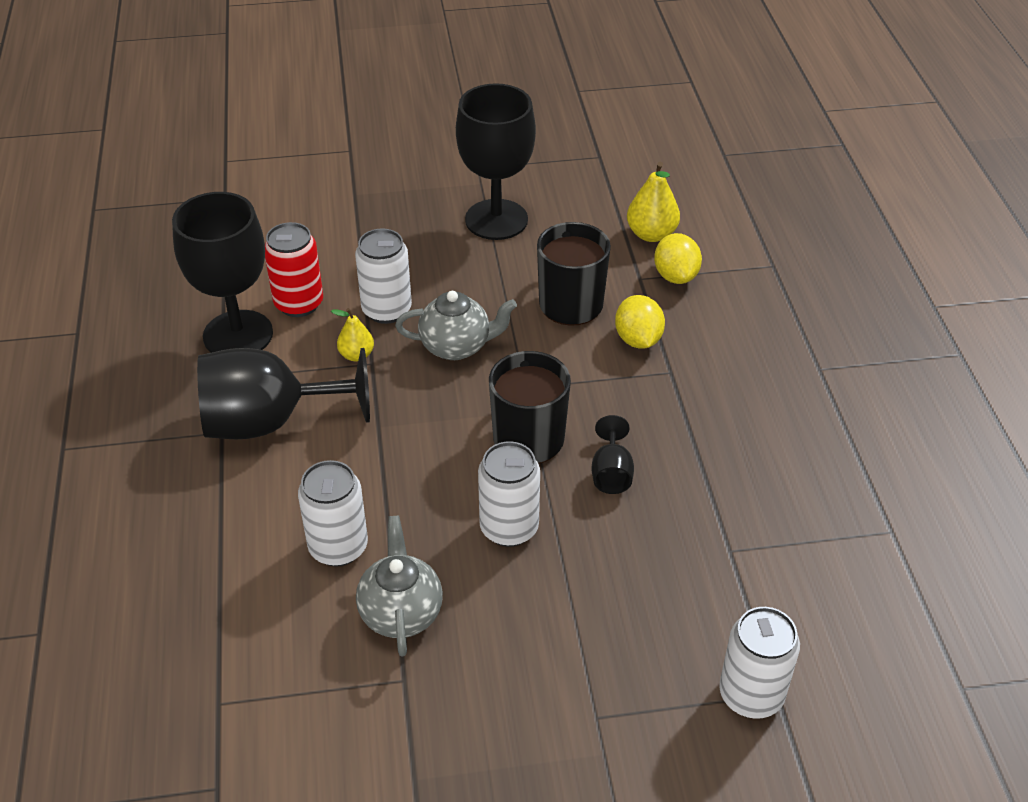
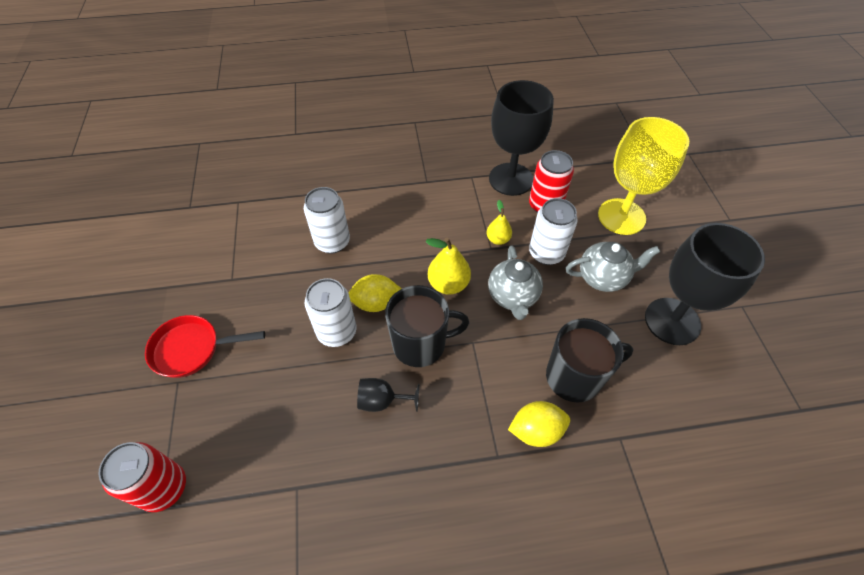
camera: 90 degrees right, 10 degrees up
(270, 421) = (435, 202): black goblet -> none
(331, 236) = (621, 216): none -> yellow goblet
(401, 612) = (279, 275): grey teapot -> grey teapot (603, 278)
(539, 710) = (191, 349): none -> red pan
(651, 234) = (689, 453): yellow pear -> yellow pear (448, 284)
(675, 276) = (630, 472): yellow lemon -> yellow lemon (376, 303)
(751, 695) = (164, 488): white can -> red can

